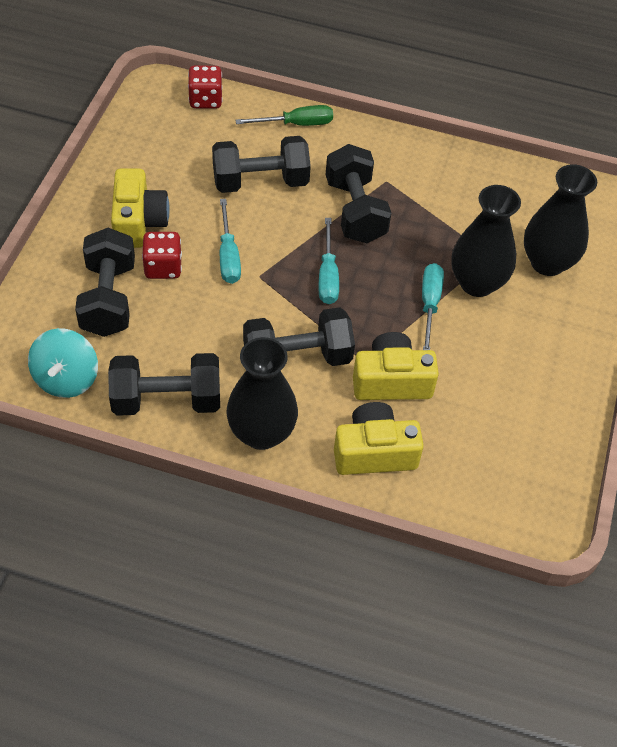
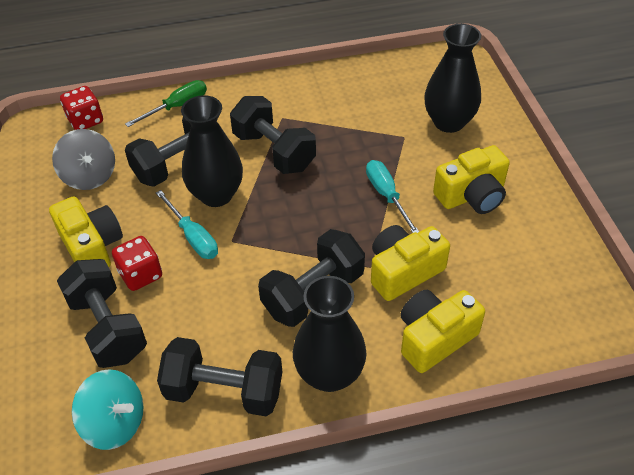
camera: 25 degrees left, 5 degrees down
(66, 378) = (115, 423): turquoise spinning top -> turquoise spinning top turned 45 degrees counterclockwise
(167, 400) = (224, 391): black dumbbell -> black dumbbell turned 45 degrees clockwise
(176, 155) = (89, 176): none -> grey spinning top
(327, 276) = (289, 212): turquoise screwdriver -> none
(477, 283) = (409, 162): black vase -> black vase (216, 195)
(512, 345) = (472, 195): none -> yellow camera

